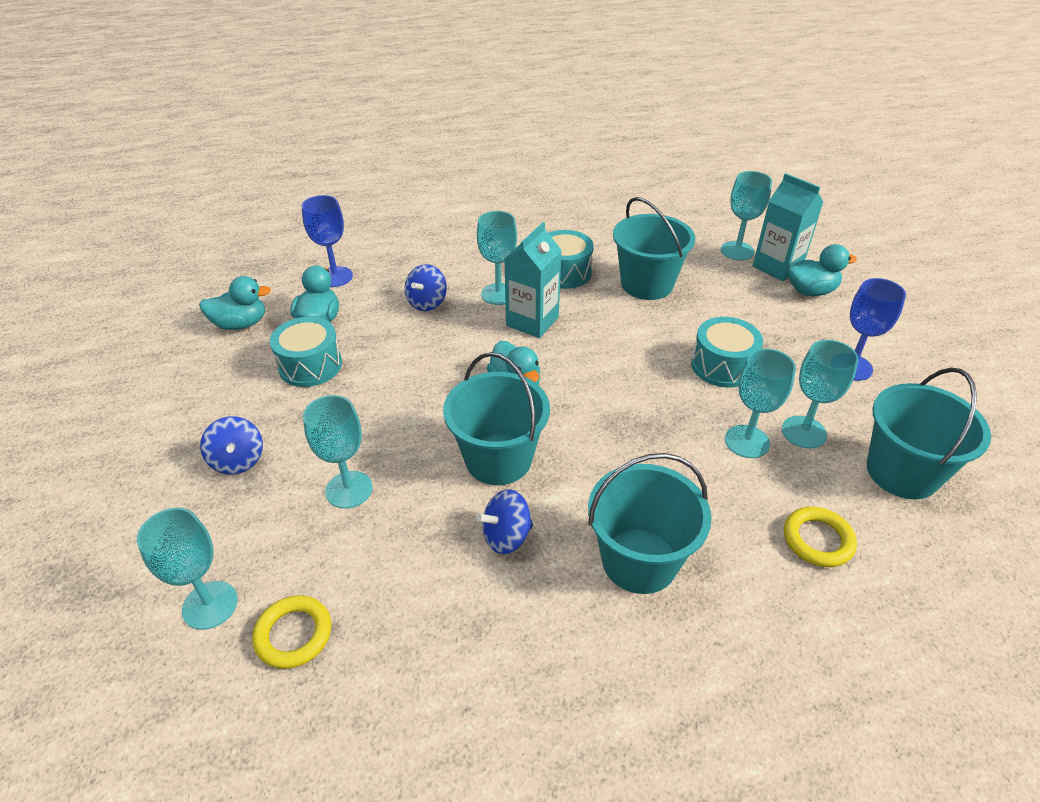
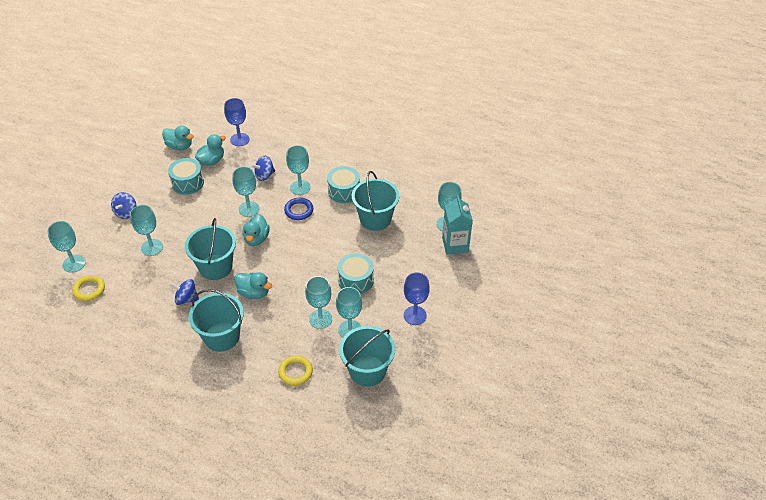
camera: 35 degrees right, 5 degrees up
(455, 354) = (249, 209): none -> turquoise goblet
(532, 321) = (299, 210): turquoise carton -> blue ring
(811, 291) = (453, 267): turquoise duck -> turquoise duck (254, 293)

